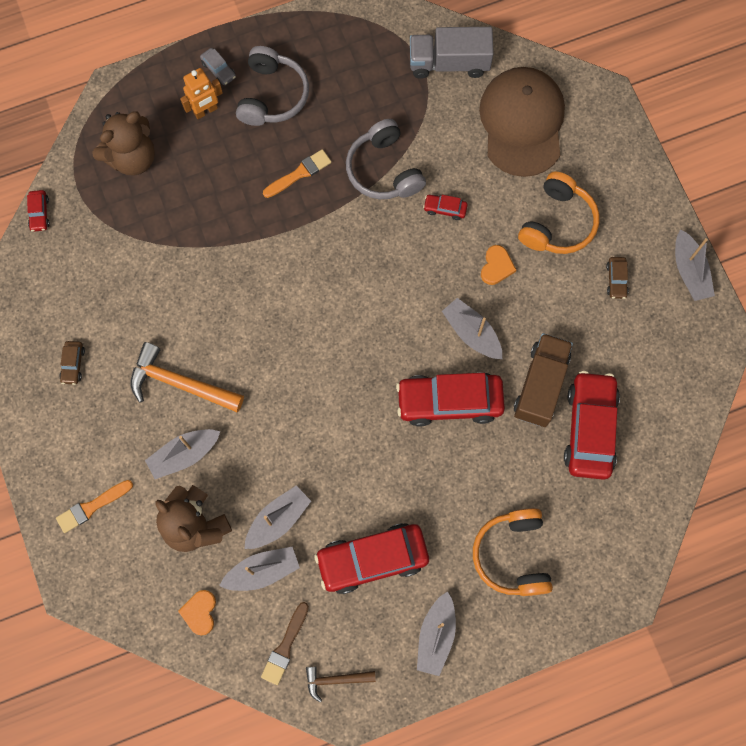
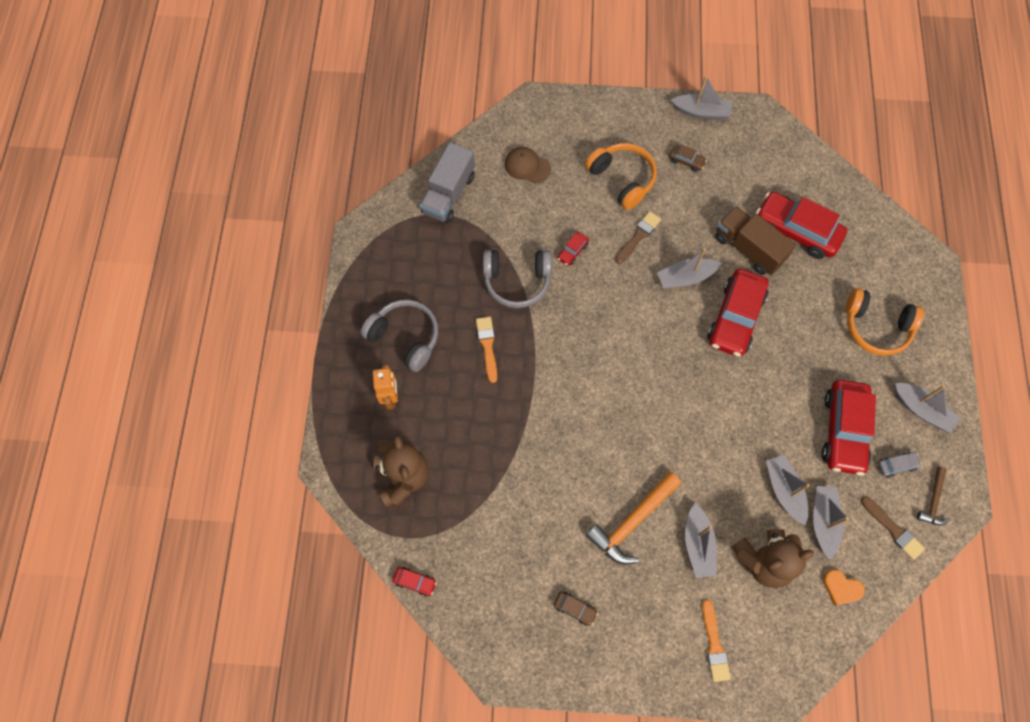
camera: 65 degrees left, 5 degrees down
(218, 70) = (358, 370): grey car -> grey car (896, 465)
(496, 266) = (638, 236): orange heart -> brown brush
(522, 123) = (527, 166): brown cap -> brown cap, size x0.48

